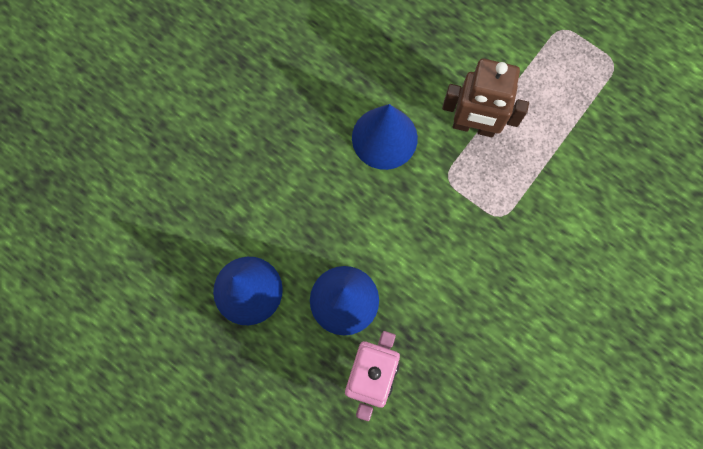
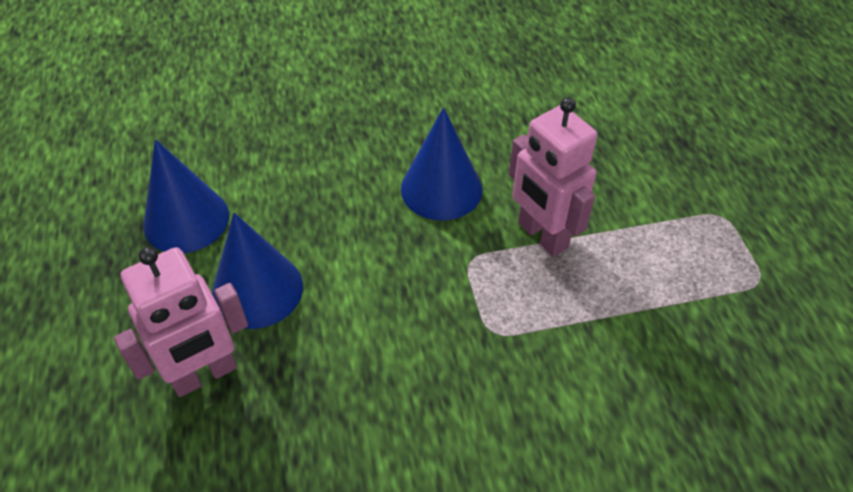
camera: 40 degrees right, 25 degrees down
(473, 126) = (542, 235): brown robot -> pink robot

